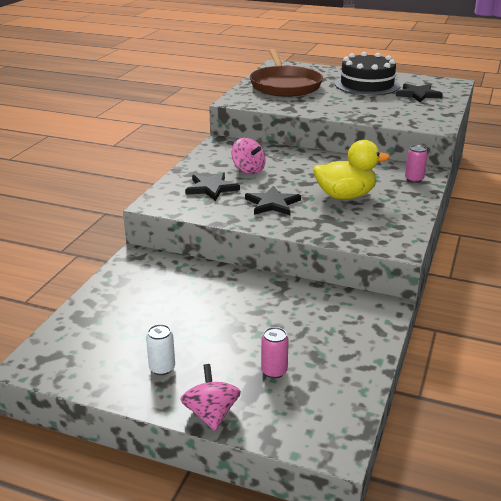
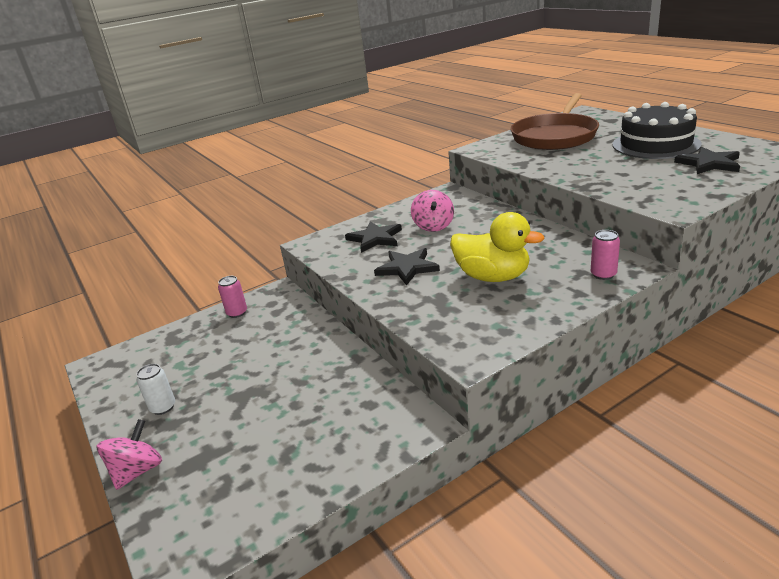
camera: 40 degrees right, 0 degrees up
(274, 371) = (234, 452): pink can -> pink can (237, 313)

